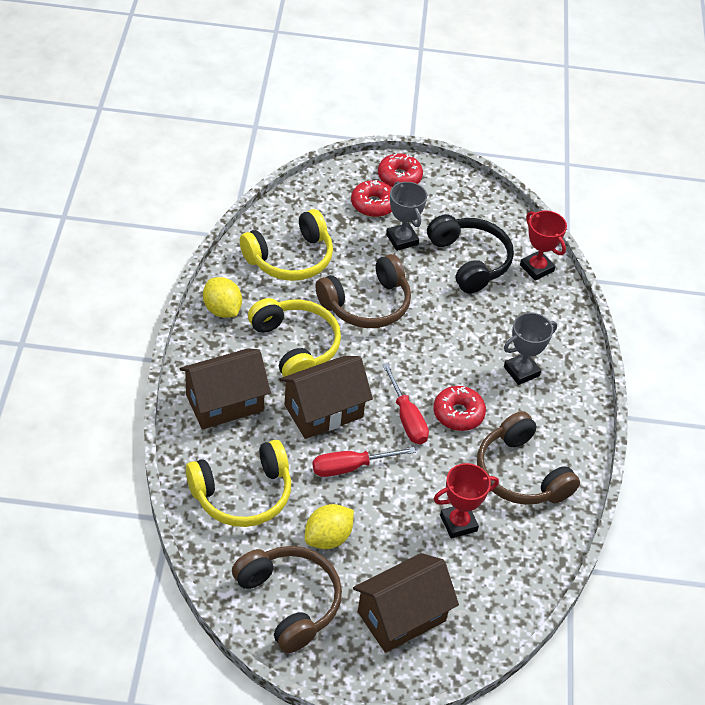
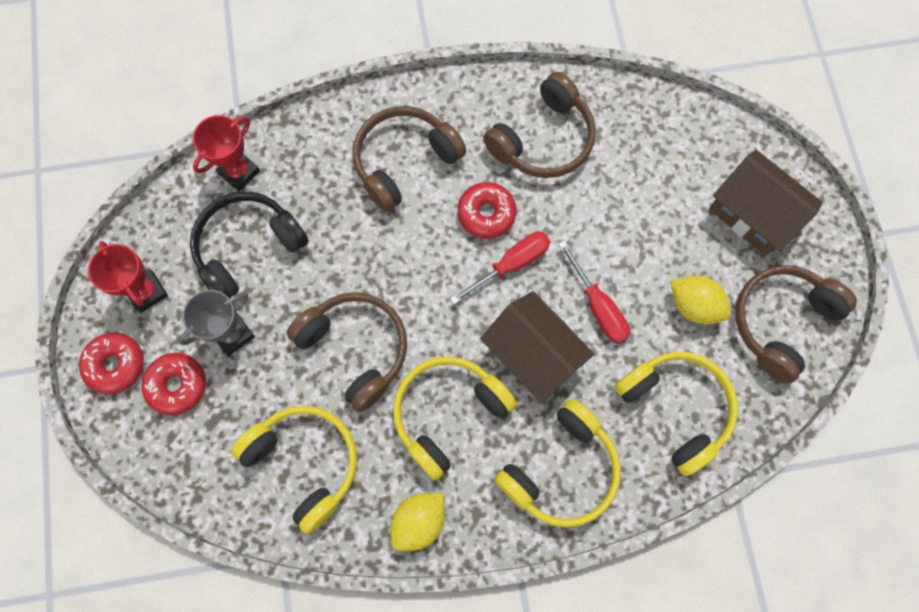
camera: 100 degrees left, 25 degrees up
(224, 403) = (561, 470): brown house -> yellow headphones
(458, 523) = (626, 186): red trophy -> red trophy (147, 292)
(521, 371) = (404, 162): grey trophy -> brown headphones

